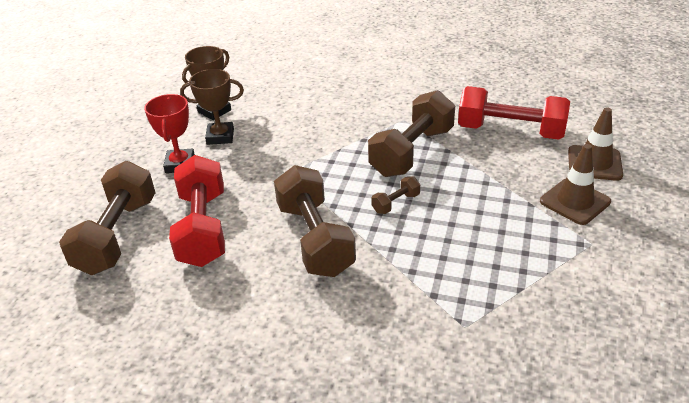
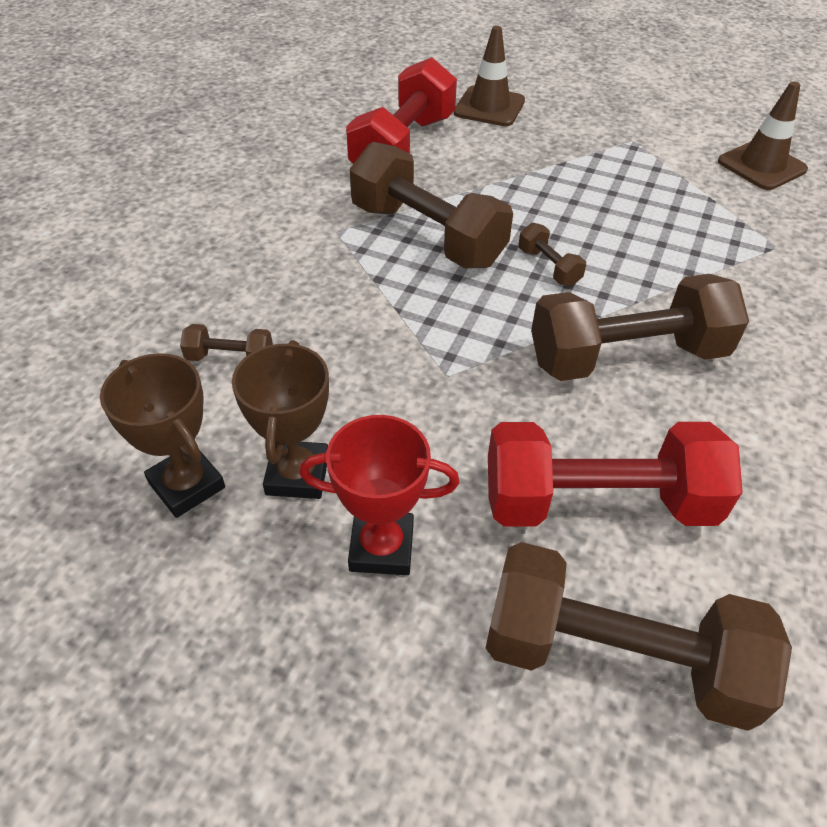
camera: 85 degrees left, 10 degrees up
(291, 106) = (230, 358): none -> brown dumbbell
(575, 201) = (560, 134): brown traffic cone -> brown traffic cone (761, 166)

